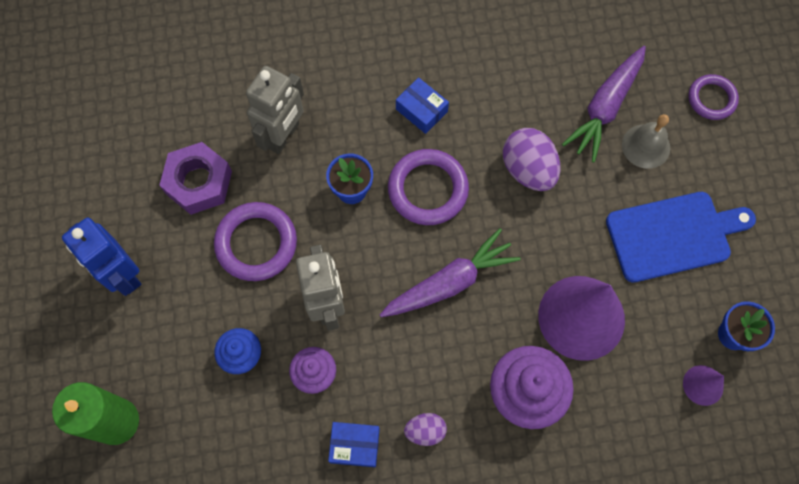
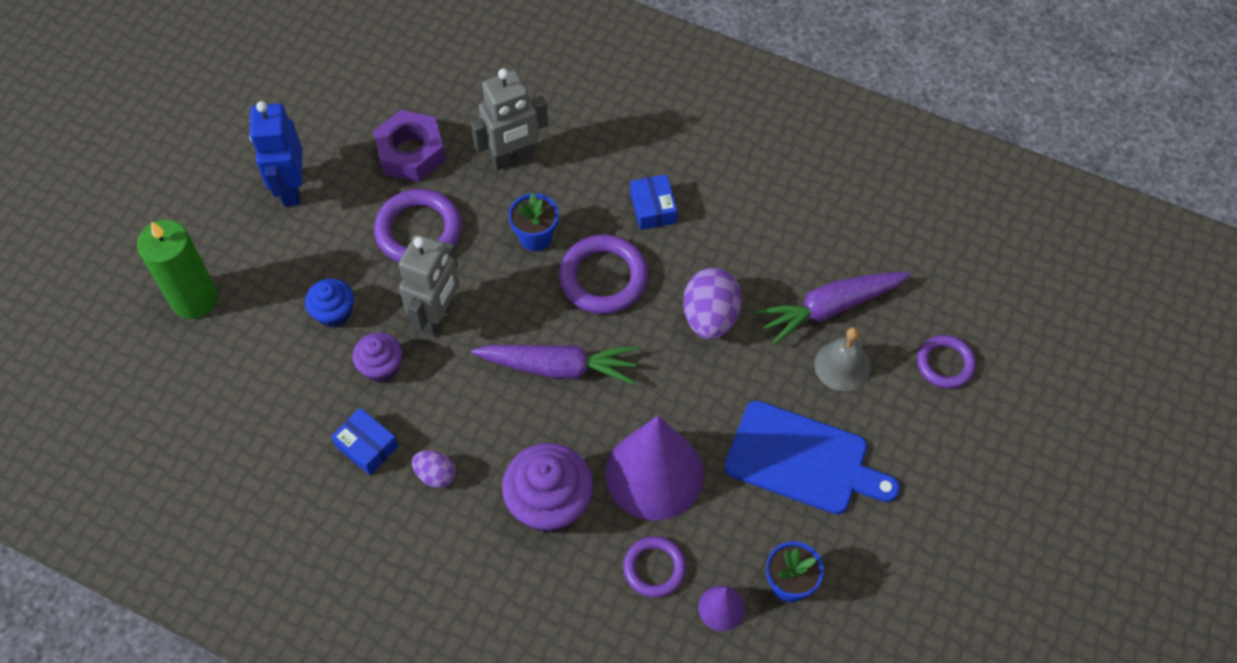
camera: 35 degrees right, 10 degrees down
(636, 389) = (654, 568): none -> purple ring

